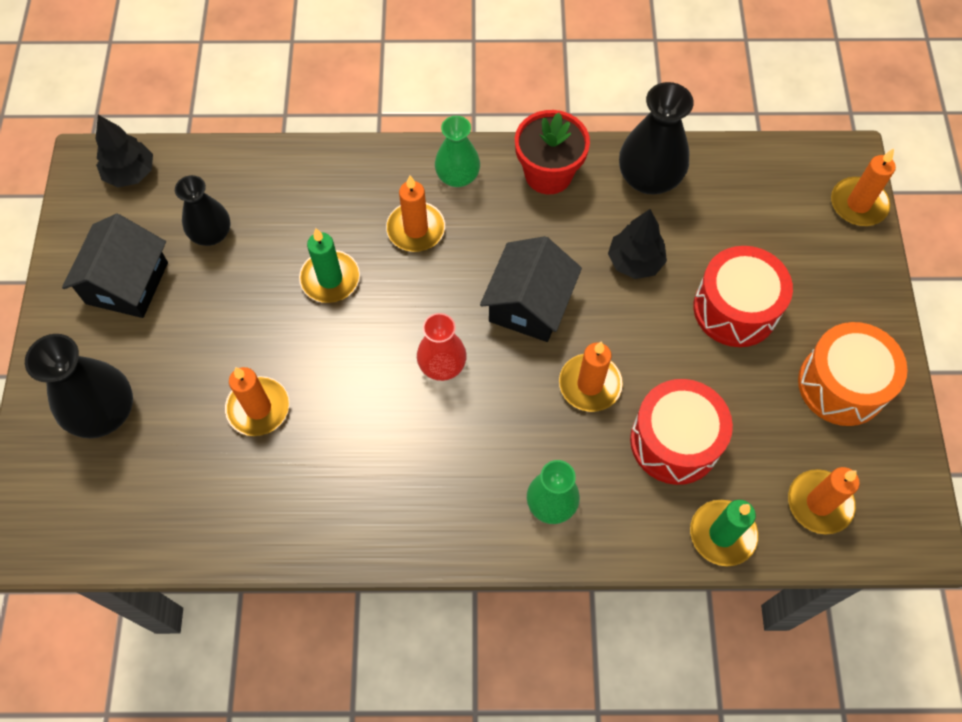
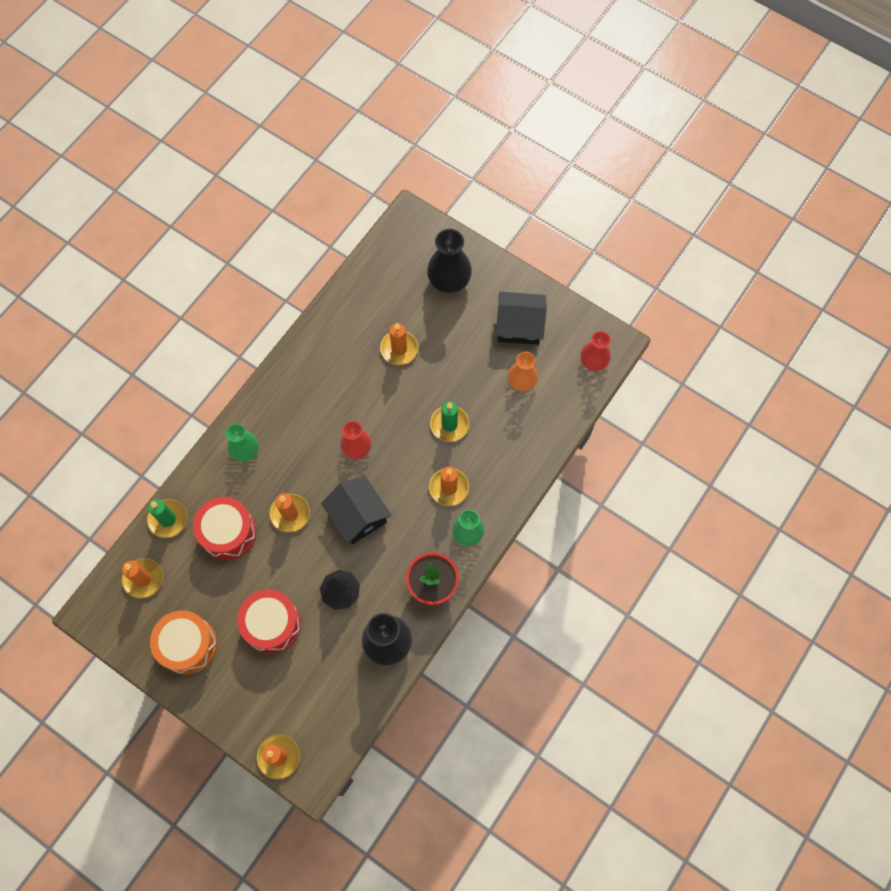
camera: 125 degrees right, 5 degrees up
(127, 283) = (519, 325): black house -> black house turned 45 degrees counterclockwise
(130, 173) = (593, 361): black tree -> red vase
(211, 234) = (522, 381): black vase -> orange vase

